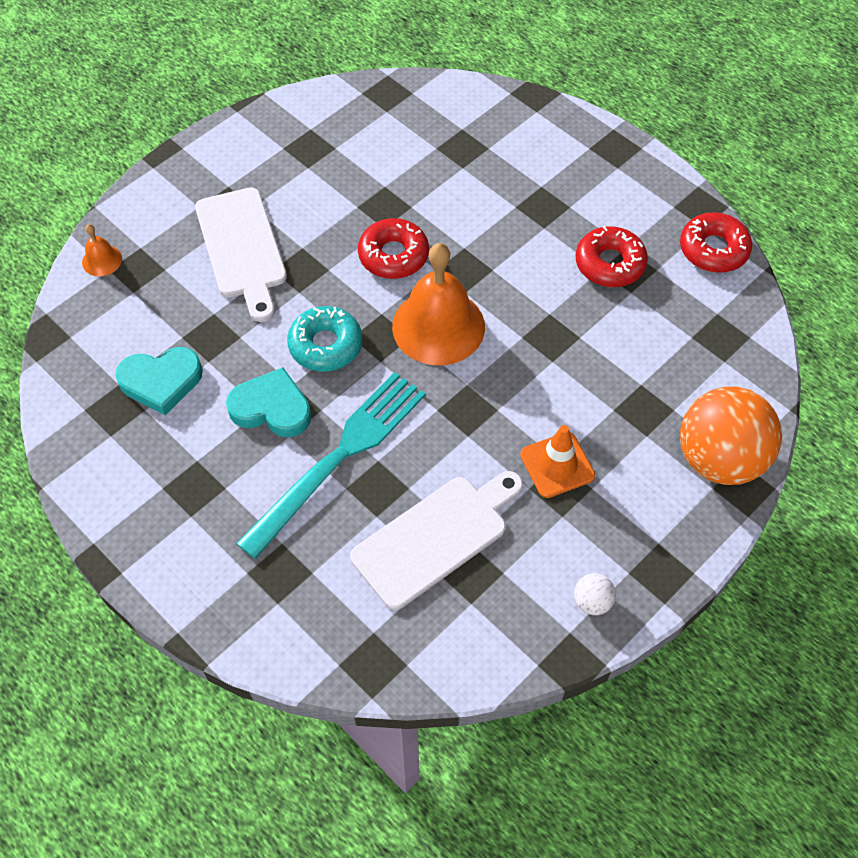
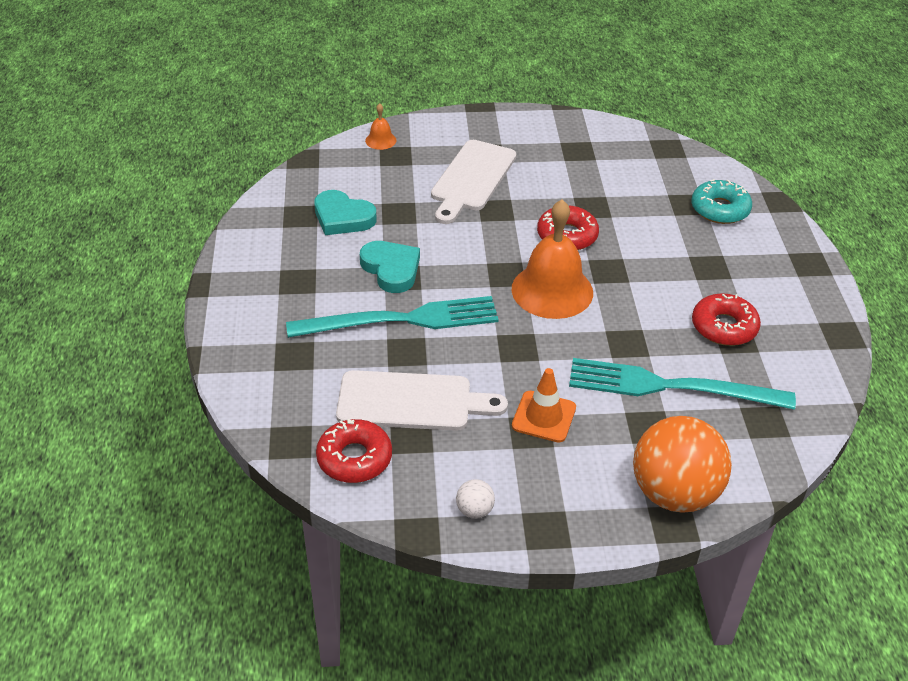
camera: 40 degrees right, 15 degrees down
(325, 345) = (464, 257): turquoise donut -> turquoise donut (720, 209)
(625, 356) = (671, 386): none -> turquoise fork
(713, 249) = (822, 366): red donut -> red donut (354, 458)

